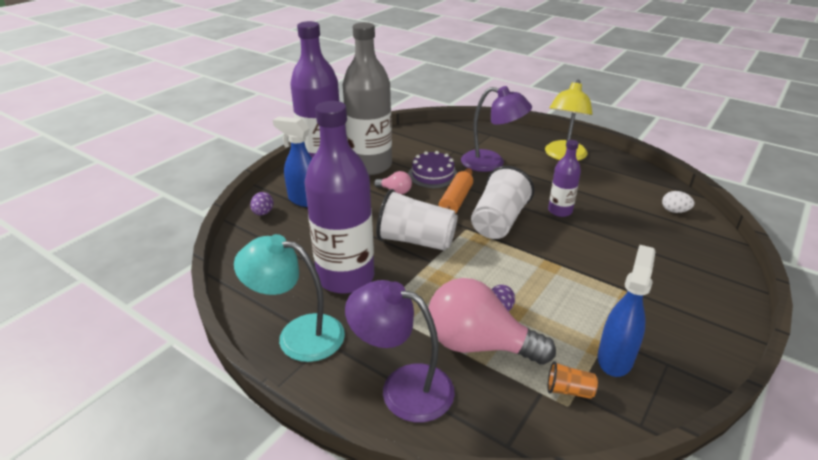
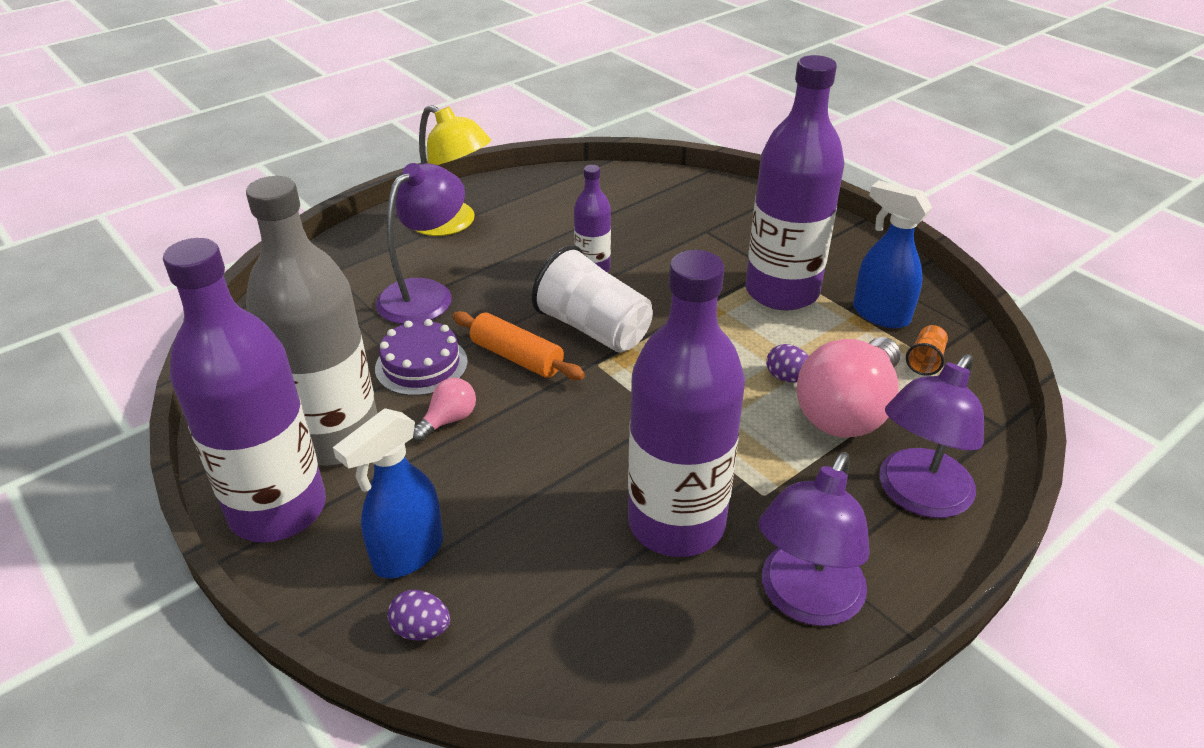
camera: 75 degrees left, 5 degrees up
(298, 335) = (805, 600): turquoise lamp -> purple lamp
(416, 241) = (608, 423): white cup -> none
(602, 298) = (781, 292): none -> purple bottle
(674, 211) = (633, 188): white egg -> none

